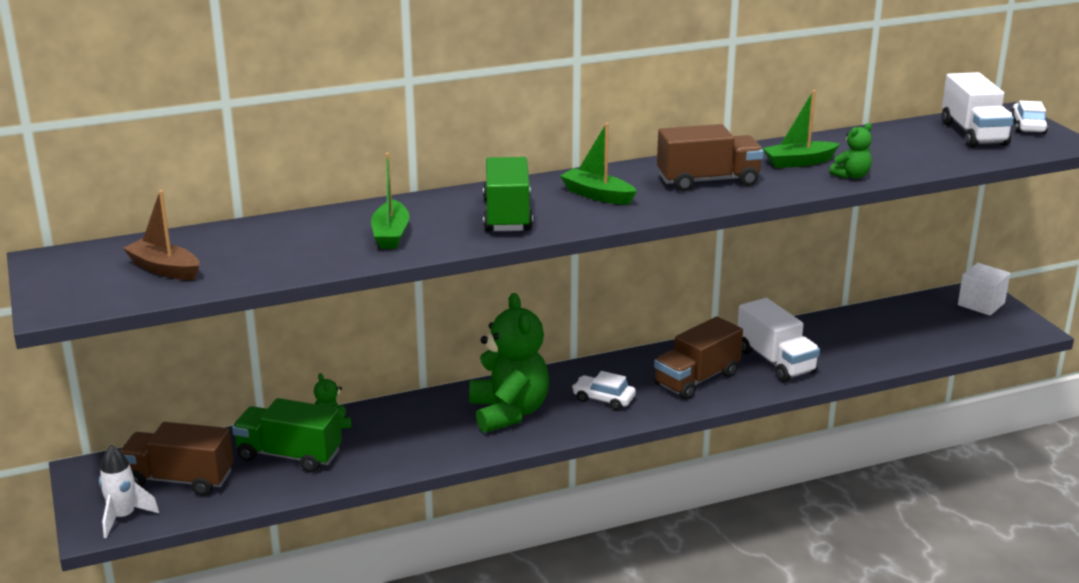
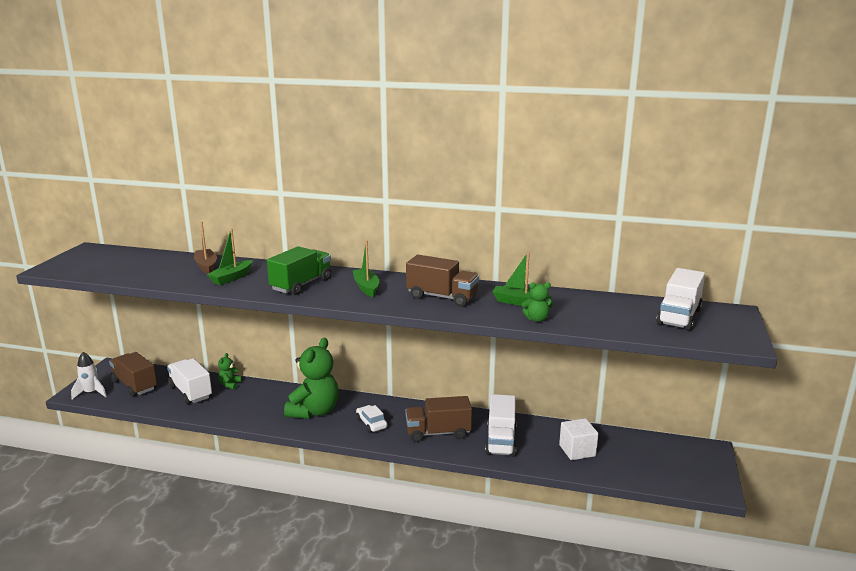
camera: 35 degrees right, 5 degrees down
(164, 269) = (116, 265): brown boat -> brown boat (206, 266)
(289, 455) = (190, 392): green truck -> white truck
(981, 304) = (700, 457): white cube -> white cube (577, 450)
(1027, 126) = (733, 323): white car -> none

